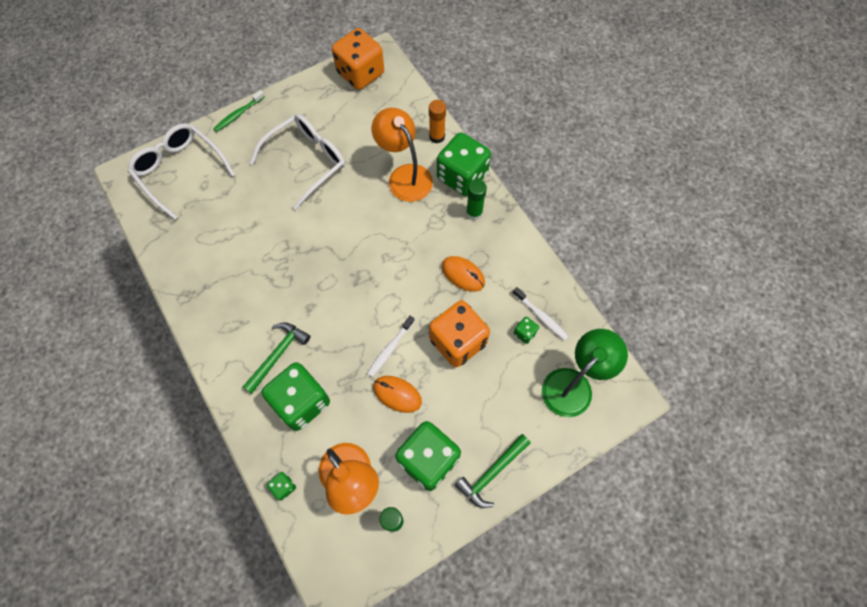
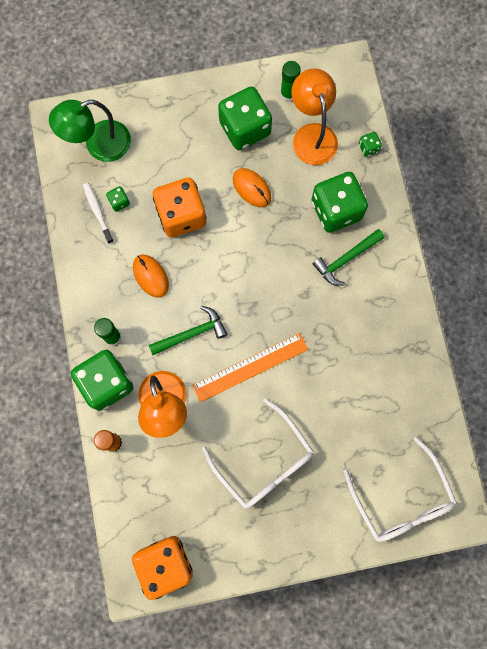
camera: 160 degrees left, 10 degrees up
(238, 114) = (321, 555): green toothbrush -> none
(306, 162) = (263, 461): white glasses -> white glasses turned 105 degrees counterclockwise
(341, 228) = (250, 367): none -> orange ruler
(390, 348) = (244, 230): white toothbrush -> none
(491, 473) = (198, 101): green hammer -> green hammer (192, 333)

